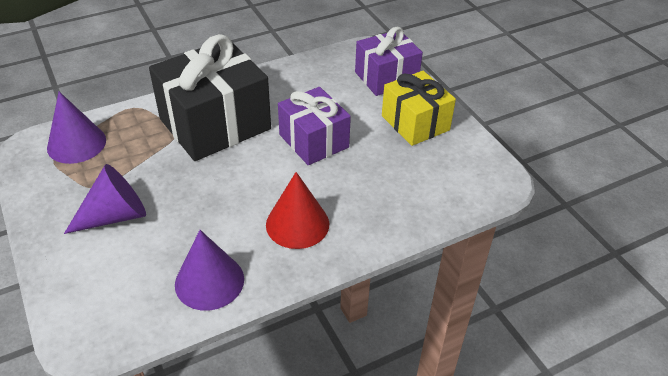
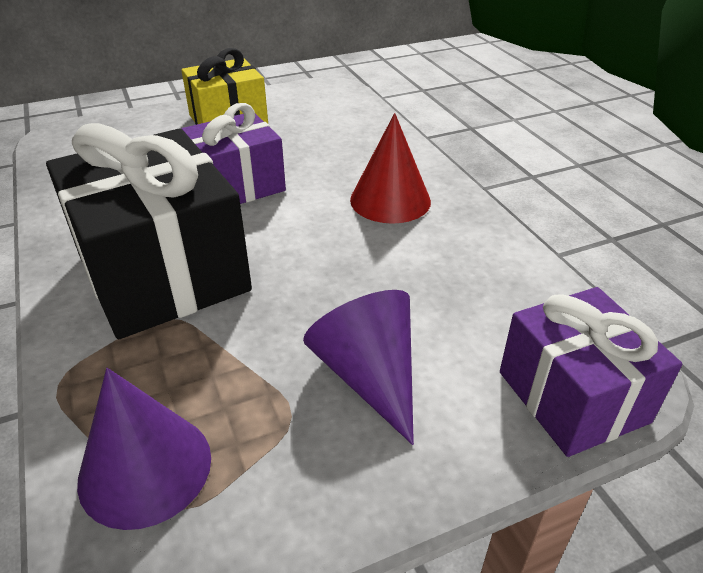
camera: 85 degrees left, 5 degrees down
(209, 281) = (492, 266): purple cone -> none
(386, 77) = (129, 131): purple gift -> purple gift (572, 397)

